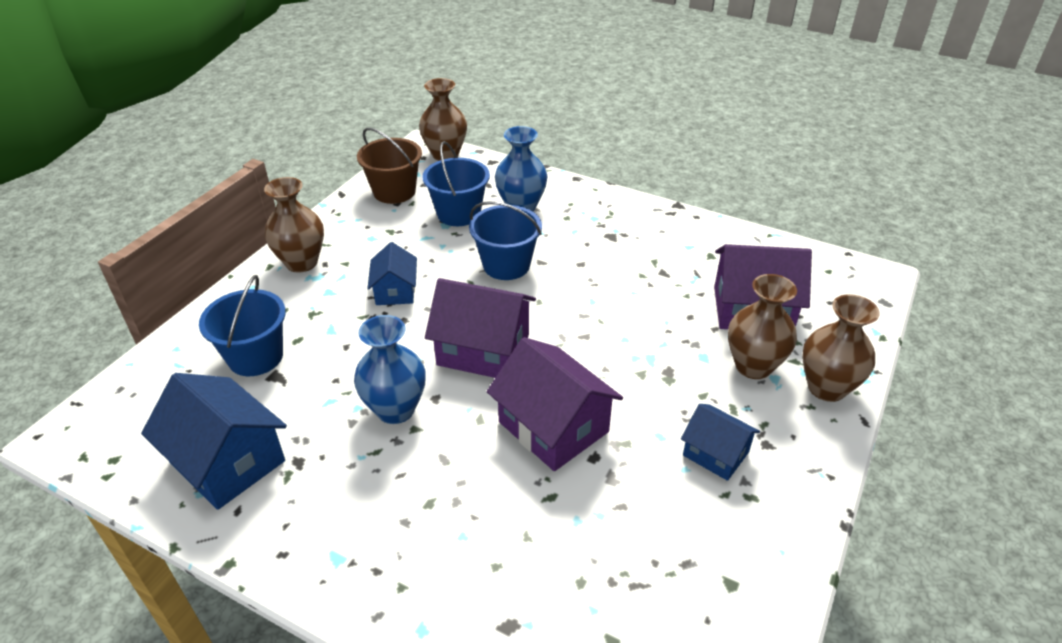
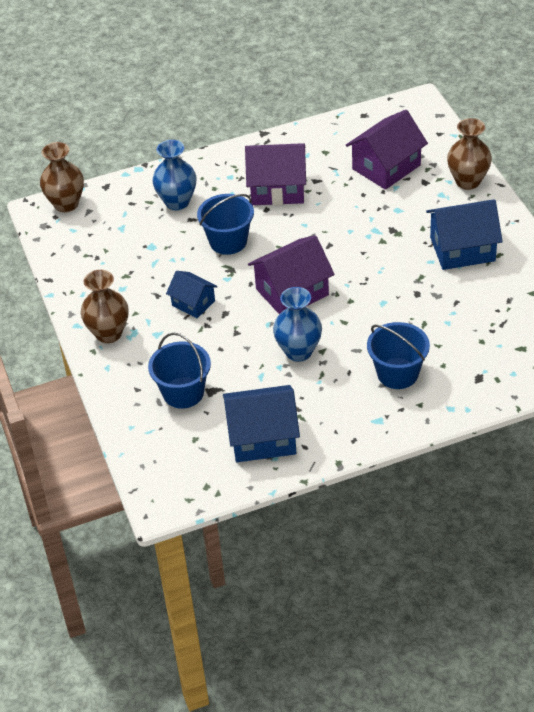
camera: 45 degrees left, 5 degrees up
(394, 192) = (80, 252): brown bucket -> none
(459, 213) = (147, 234): blue bucket -> blue bucket (397, 373)
(553, 427) = (381, 296): purple house -> purple house (277, 189)
(715, 453) = (462, 249): blue house -> blue house, size x1.70
(753, 366) = (425, 196): brown vase -> none

